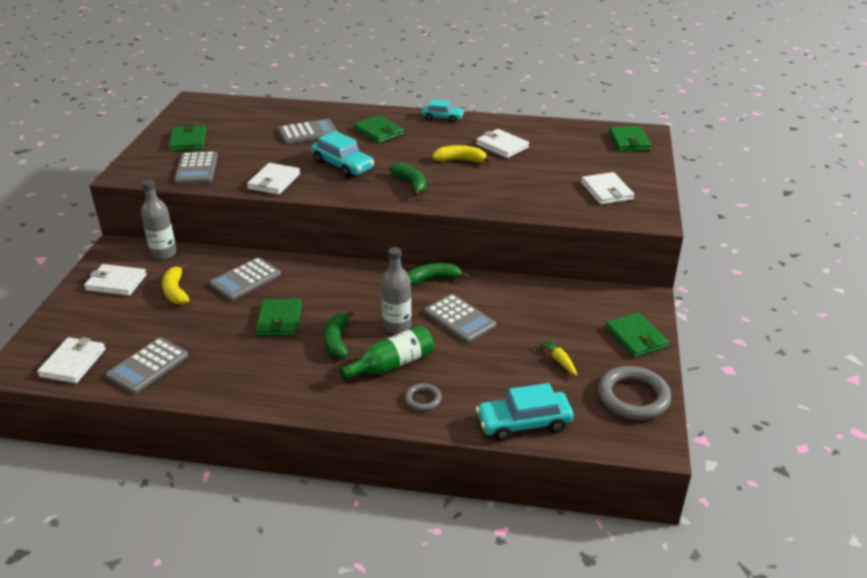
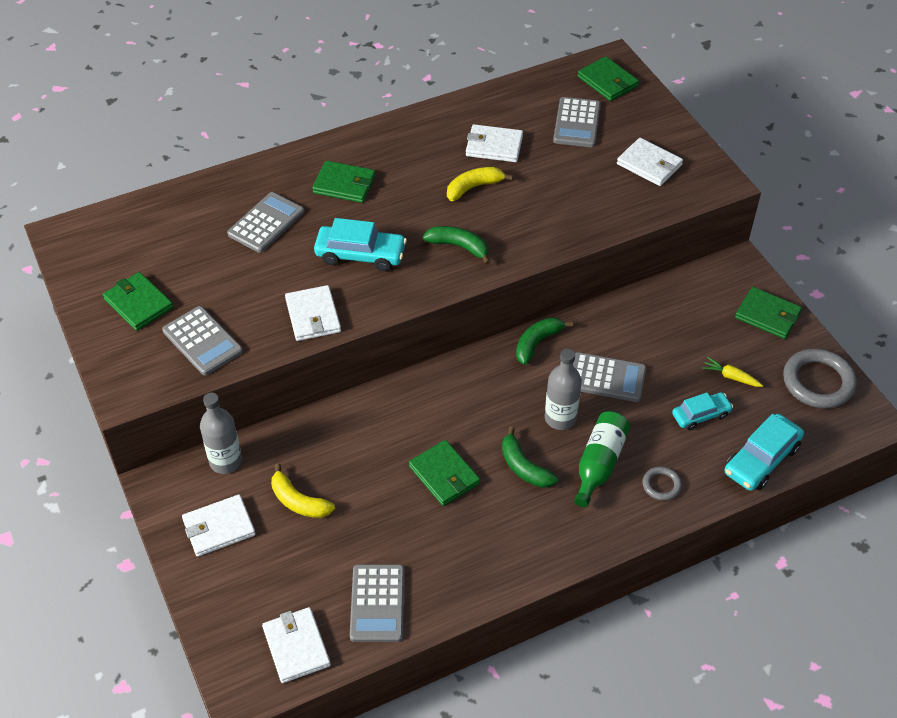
camera: 35 degrees left, 15 degrees up
(245, 280) = (355, 445): grey calculator -> grey calculator (577, 123)
(442, 118) = (390, 130): turquoise car -> turquoise car (701, 415)

